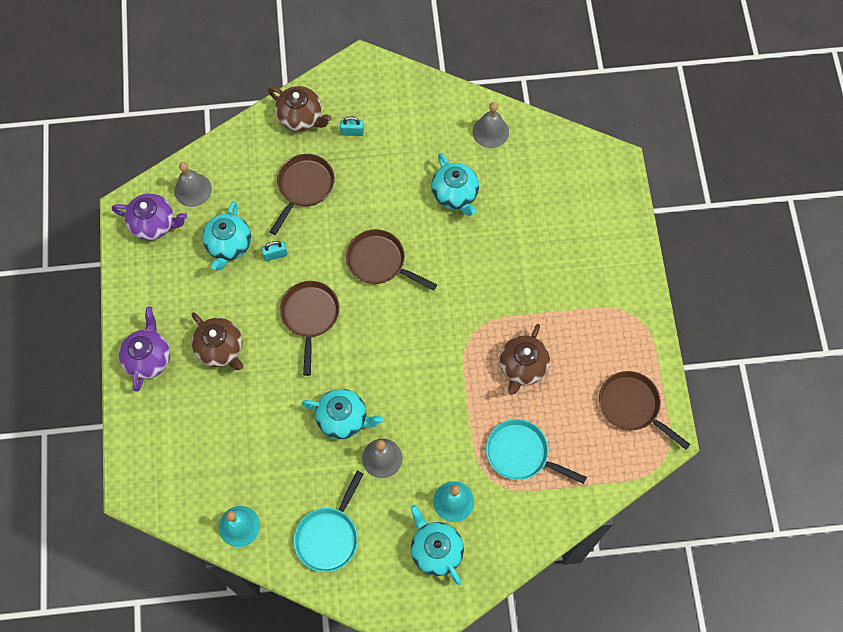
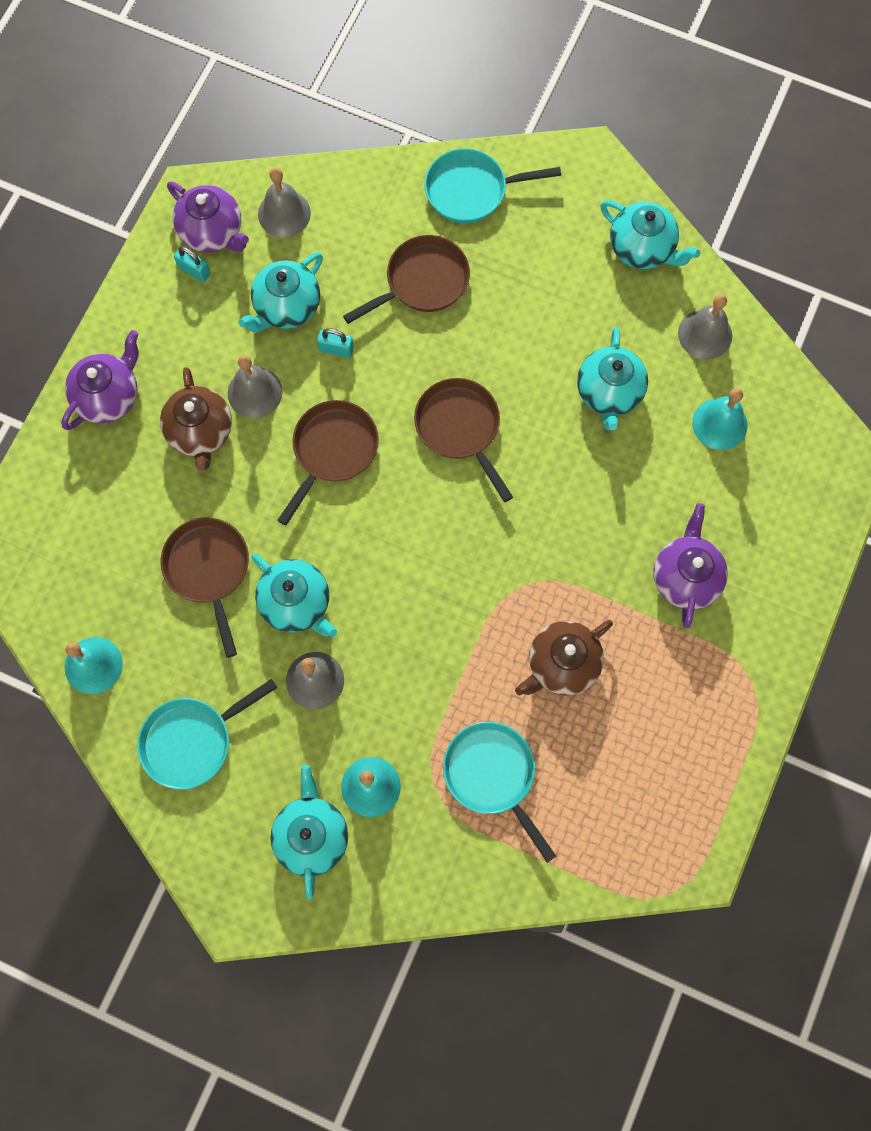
camera: 30 degrees right, 5 degrees up
(240, 307) = (255, 392): none -> grey bell
(301, 117) = (471, 190): brown teapot -> turquoise pan
(352, 132) = (525, 242): turquoise padlock -> turquoise padlock (194, 271)
(424, 100) = (642, 248): none -> turquoise teapot
(530, 179) = (719, 424): none -> turquoise bell
(563, 277) = (685, 577): none -> purple teapot
(632, 406) = (674, 796): brown pan -> brown pan (209, 570)

